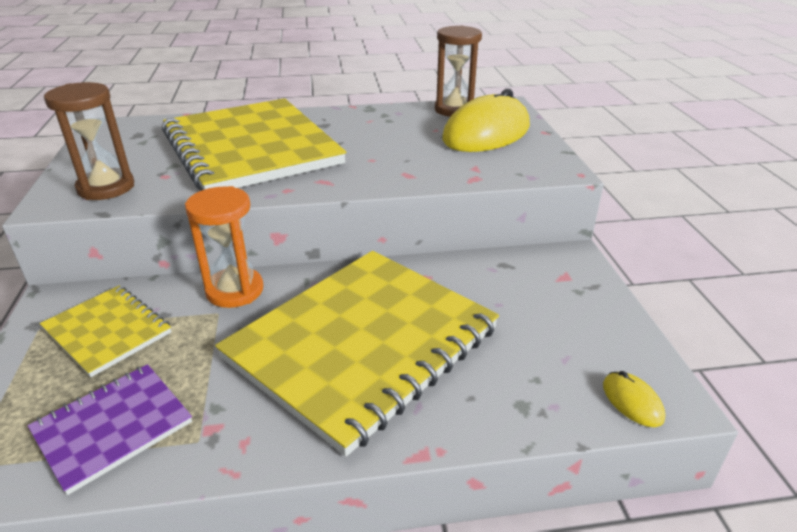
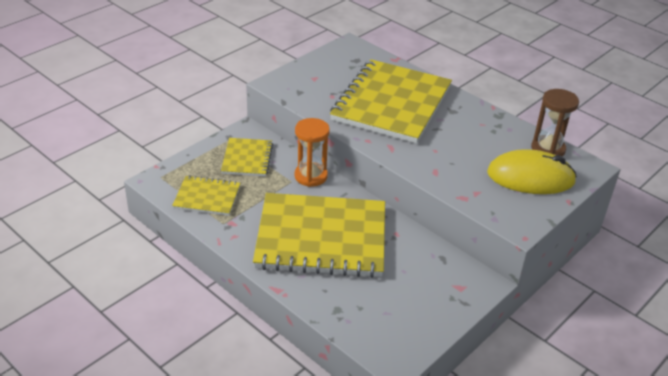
camera: 50 degrees right, 5 degrees up
(106, 187) = (301, 87): brown hourglass -> none
(113, 427) = (207, 197): purple notebook -> yellow notebook
(632, 401) = (379, 347): yellow mouse -> none

